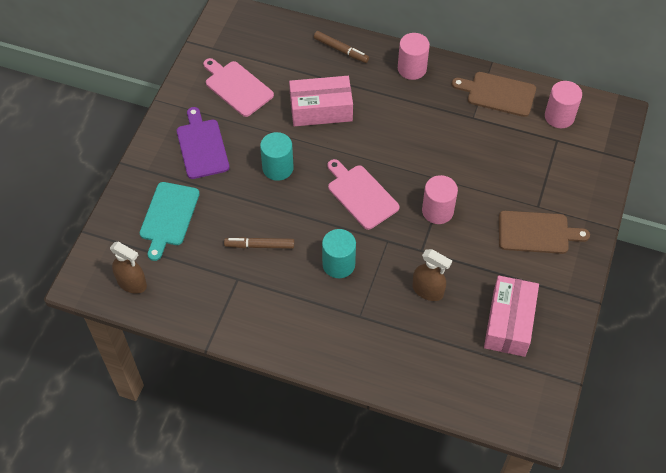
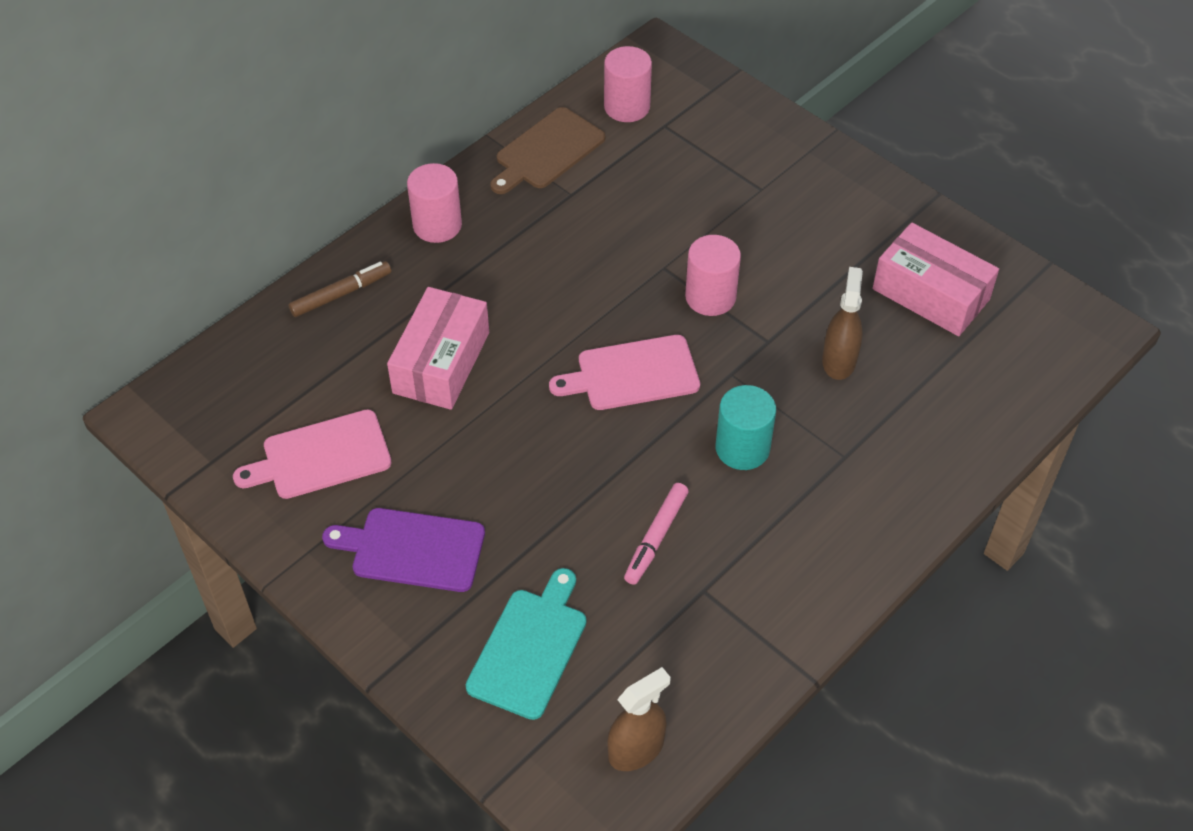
camera: 65 degrees left, 5 degrees down
(168, 217) = (530, 648): turquoise cutting board -> turquoise cutting board turned 105 degrees counterclockwise
(260, 246) = (656, 537): brown marker -> pink marker
(278, 168) = (520, 460): turquoise cylinder -> none
(428, 290) = (839, 361): brown spray bottle -> brown spray bottle turned 45 degrees counterclockwise
(537, 233) = (803, 207): brown cutting board -> none

